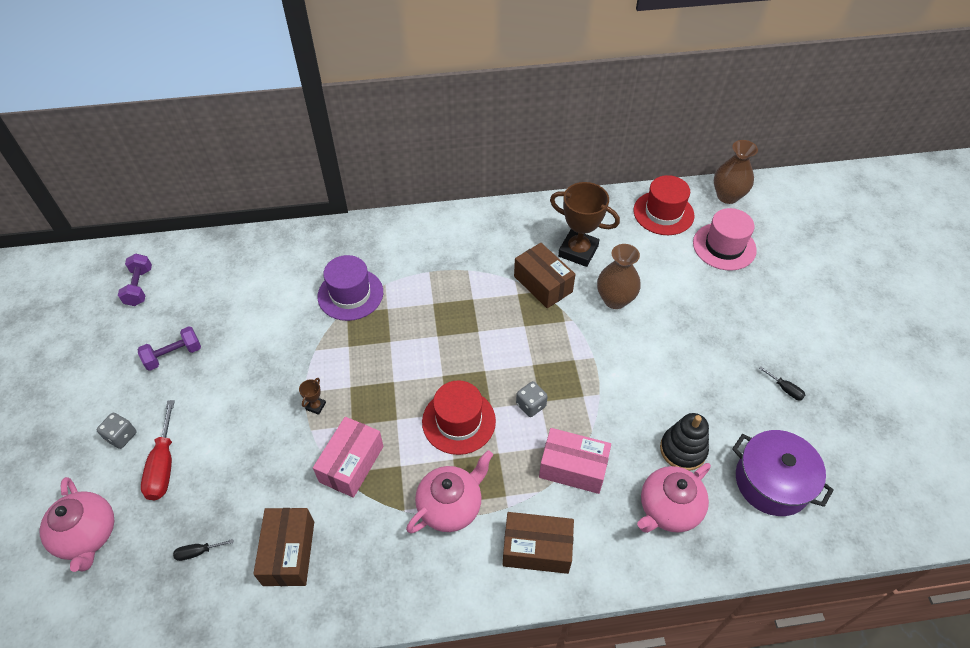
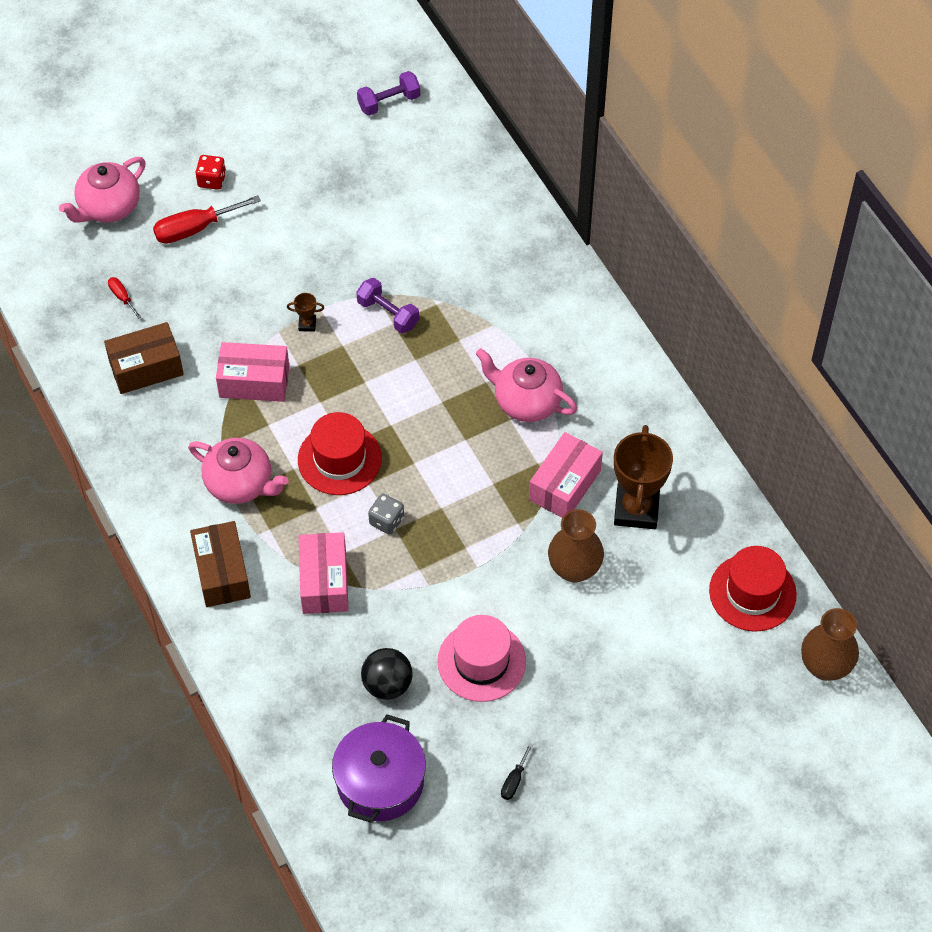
camera: 70 degrees right, 5 degrees up
(121, 436) = (212, 180): grey dice -> red dice
(173, 355) = (317, 175): purple dumbbell -> purple dumbbell (388, 314)
(198, 552) = (122, 297): black screwdriver -> red screwdriver
(350, 294) = (463, 297): purple hat -> none
(543, 284) = (565, 485): brown box -> pink box
(668, 509) = (309, 683): pink teapot -> pink teapot (526, 402)
(683, 450) = (387, 684): black stacking toy -> black ball
(724, 246) = (723, 677): pink hat -> pink hat (481, 661)

